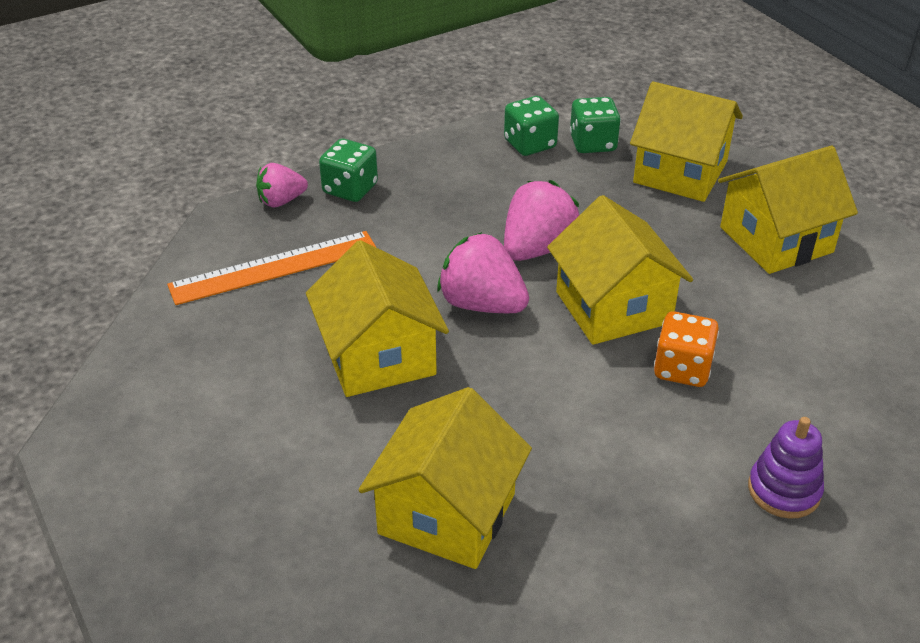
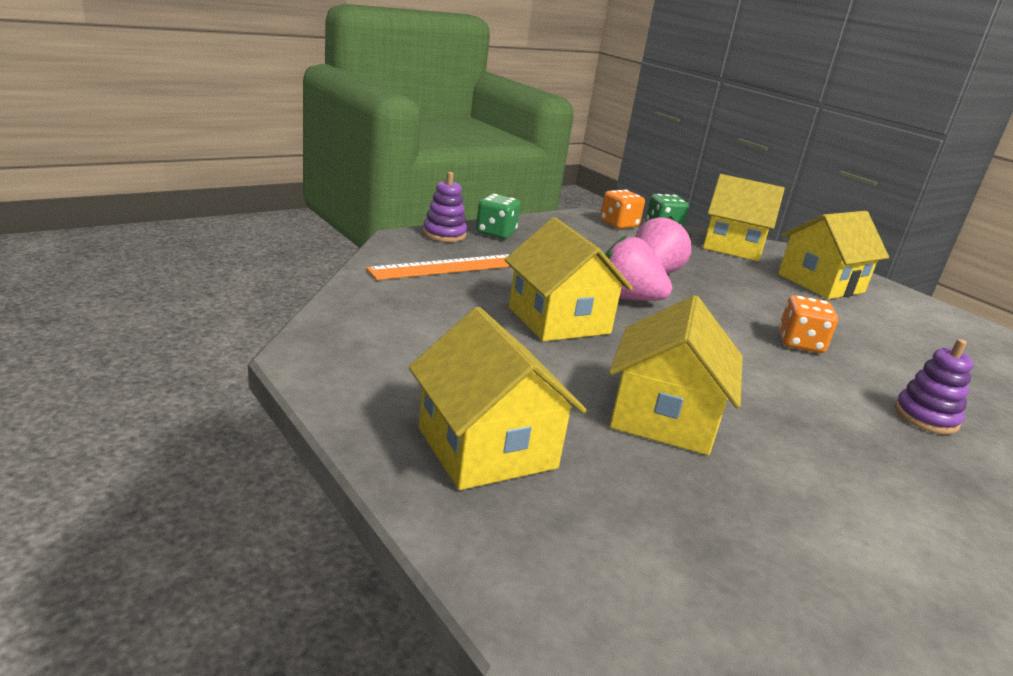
camera: 10 degrees left, 15 degrees down
(281, 201) = (444, 234): pink strawberry -> purple stacking toy
(530, 144) = (618, 224): green dice -> orange dice
(613, 307) = (727, 307): yellow house -> yellow house (487, 448)

